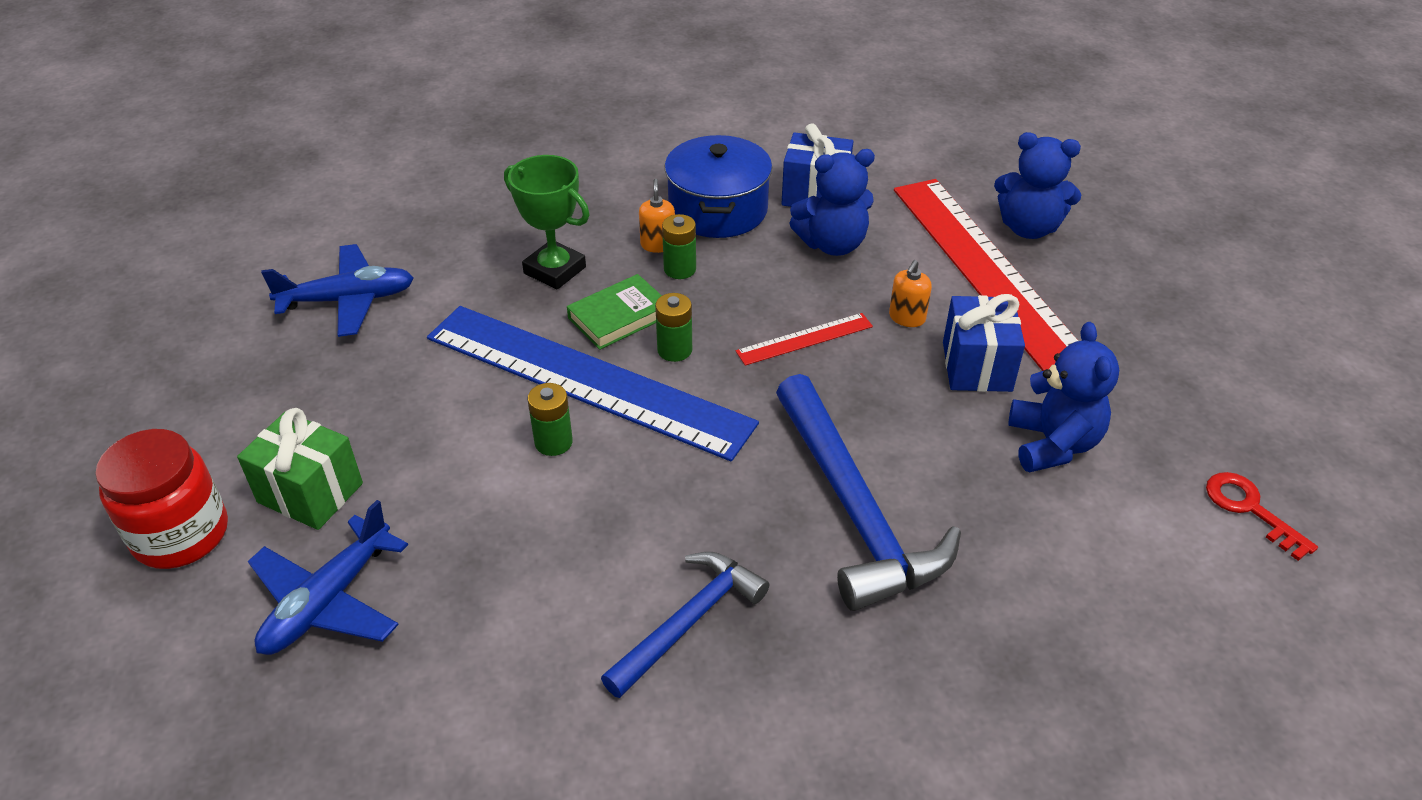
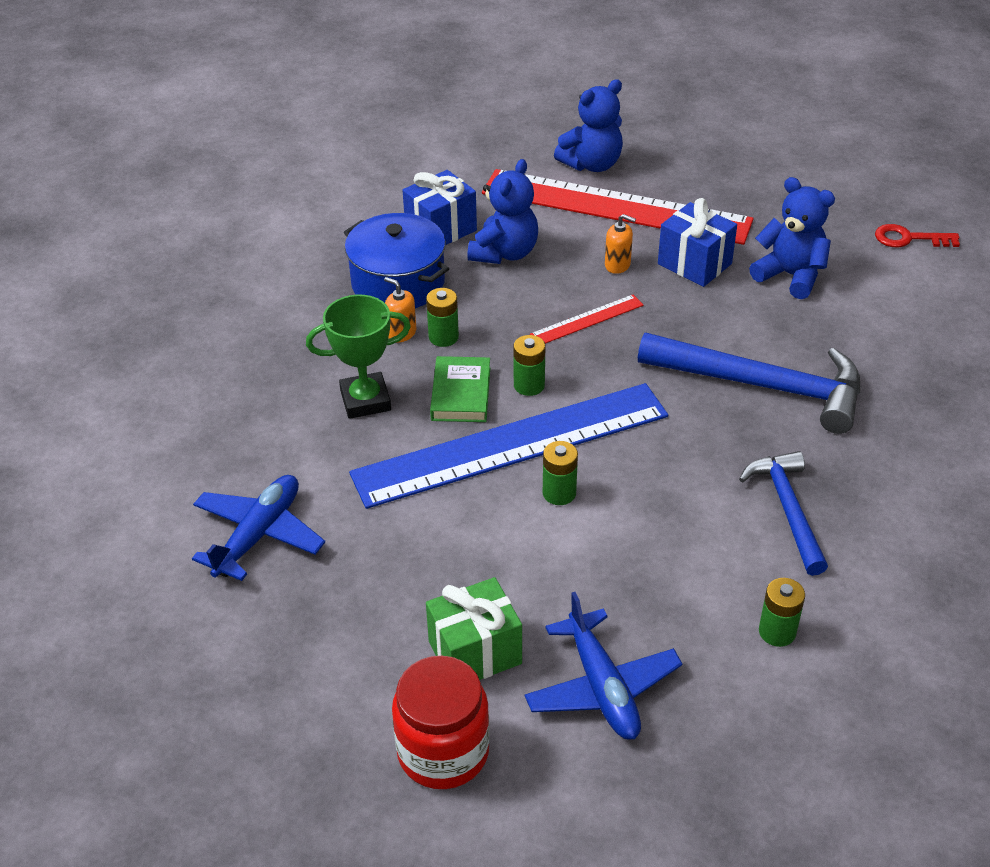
camera: 50 degrees left, 0 degrees up
(502, 702) = (777, 632): none -> green battery
(804, 339) = (587, 320): red ruler -> red ruler turned 45 degrees clockwise
(907, 318) = (617, 265): orange soap dispenser -> orange soap dispenser turned 45 degrees counterclockwise

